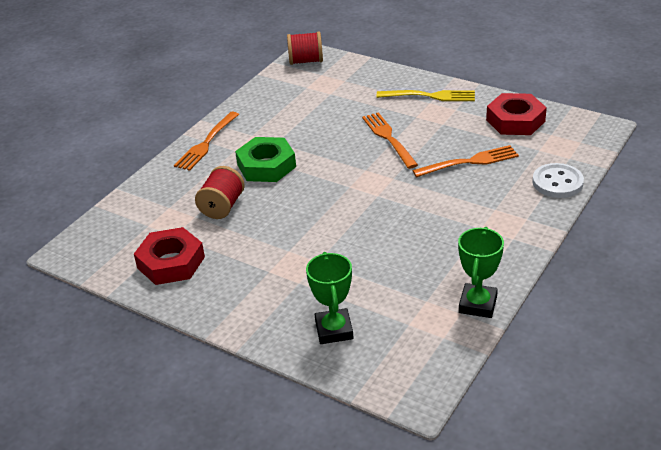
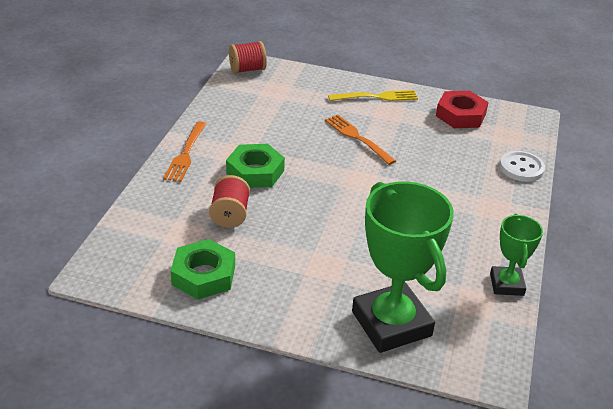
camera: 20 degrees left, 0 degrees up
(171, 262) = (203, 275): red nut -> green nut
(334, 330) = (391, 324): green trophy -> green trophy, size x1.89
(469, 162) = (439, 155): orange fork -> none

